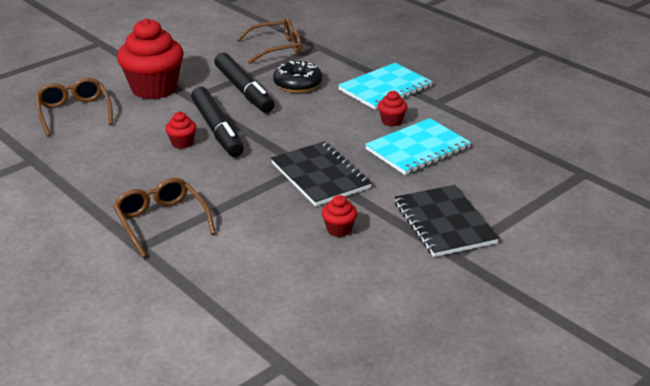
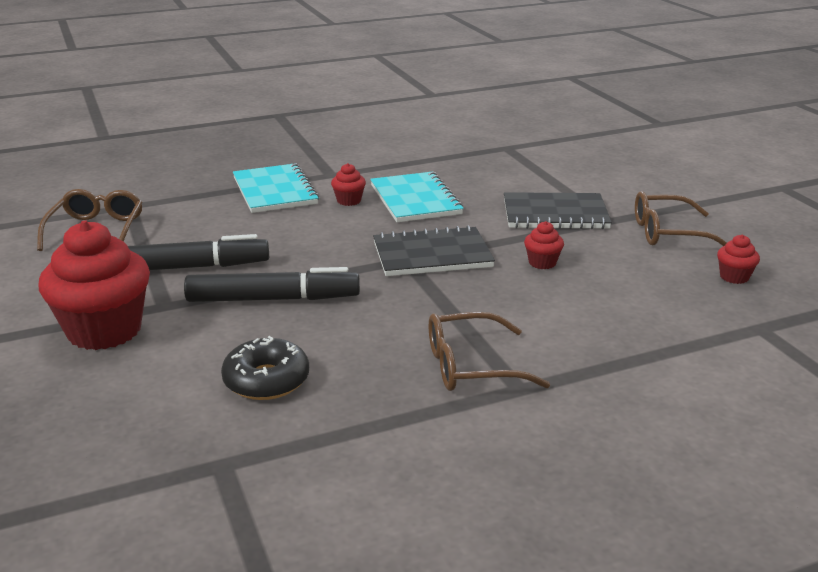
camera: 70 degrees left, 5 degrees down
(74, 112) = (102, 410): brown glasses -> brown glasses (668, 233)
(182, 143) = (285, 328): red cupcake -> red cupcake (734, 277)
(297, 84) = (210, 233): black donut -> black donut (266, 380)

